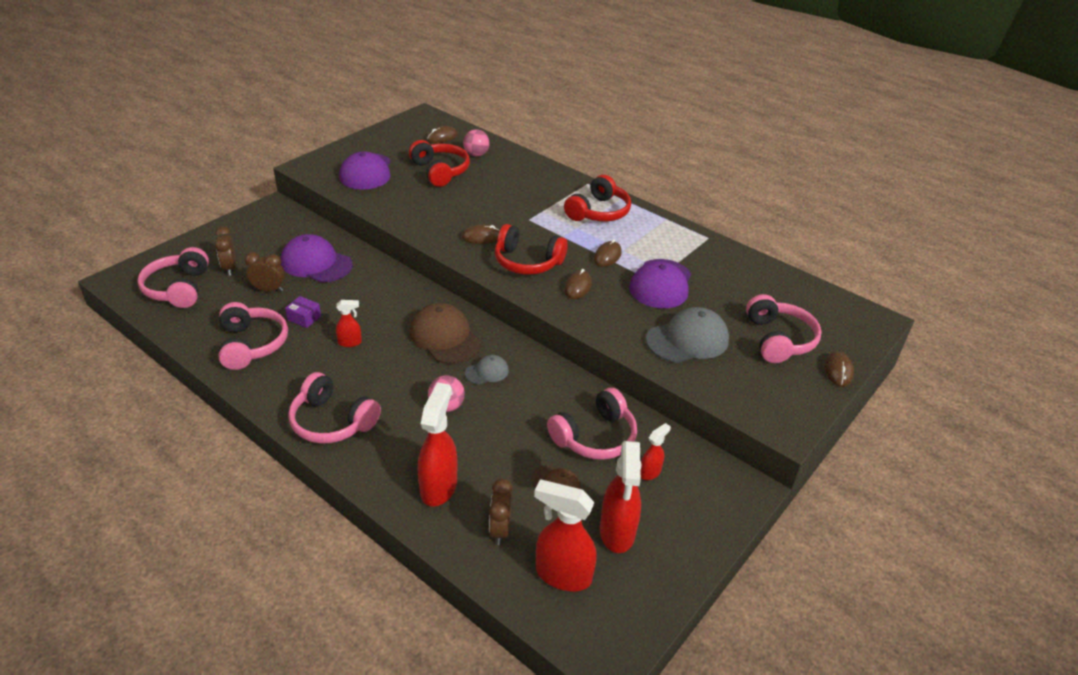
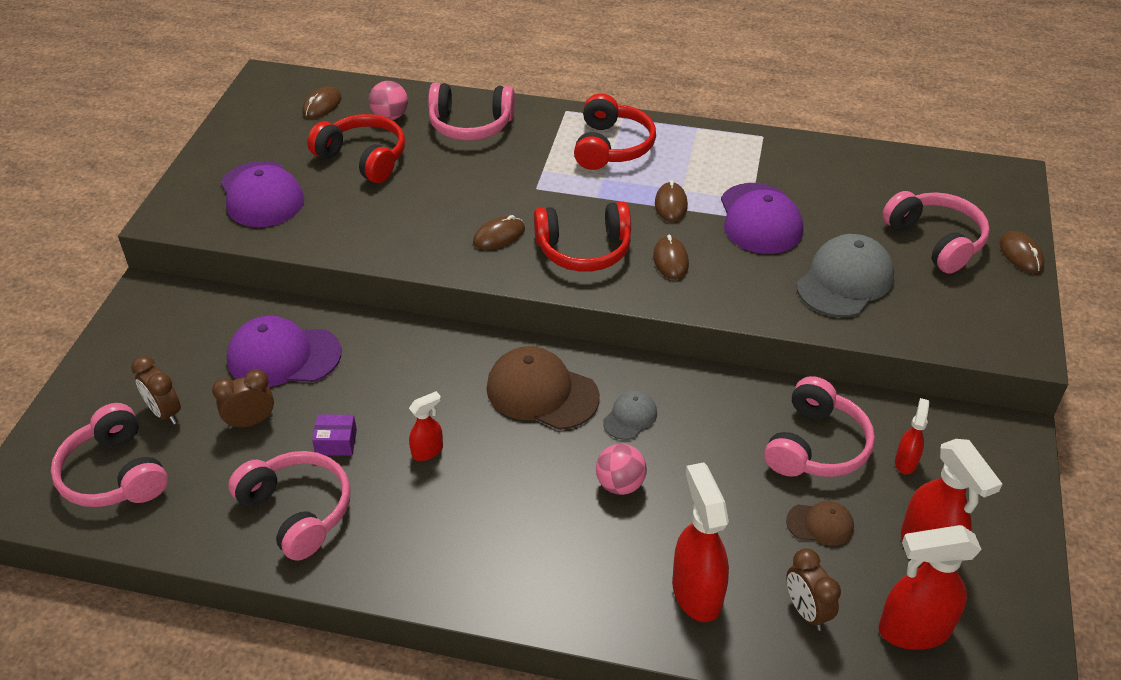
camera: 25 degrees left, 5 degrees up
(332, 421) = (497, 569): pink headphones -> pink headphones (470, 125)

